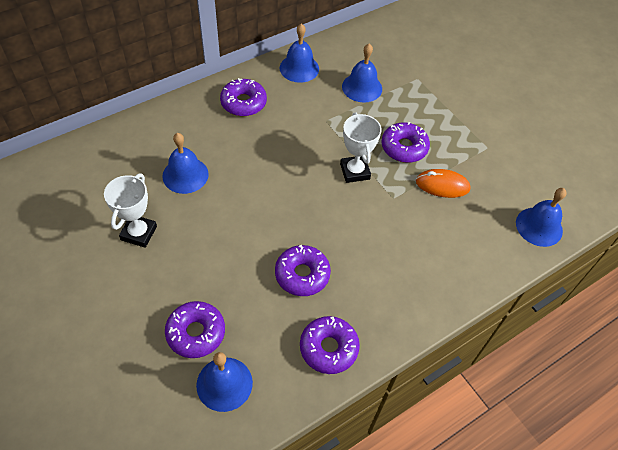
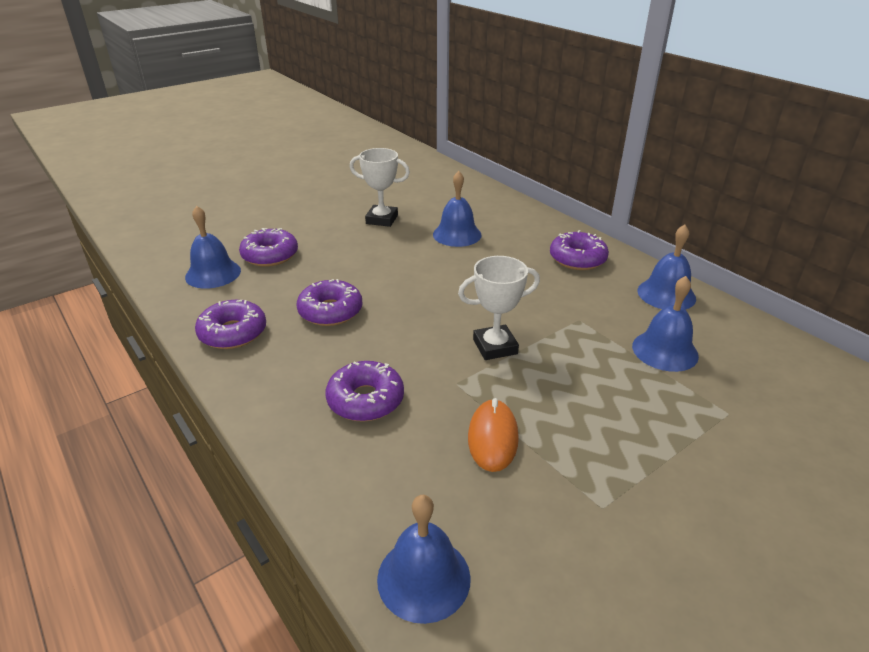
camera: 90 degrees right, 20 degrees down
(404, 147) = (558, 395): purple donut -> purple donut (365, 400)

